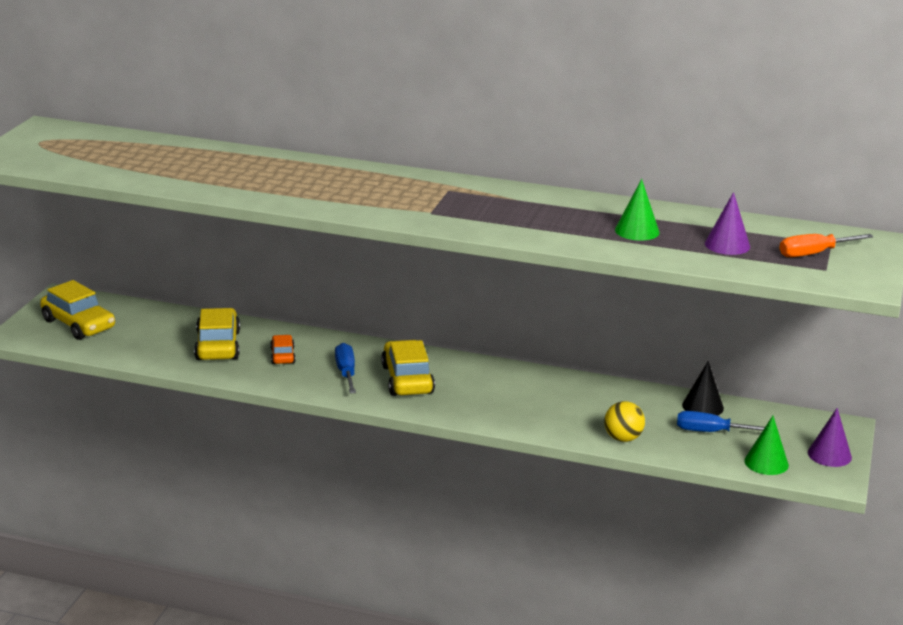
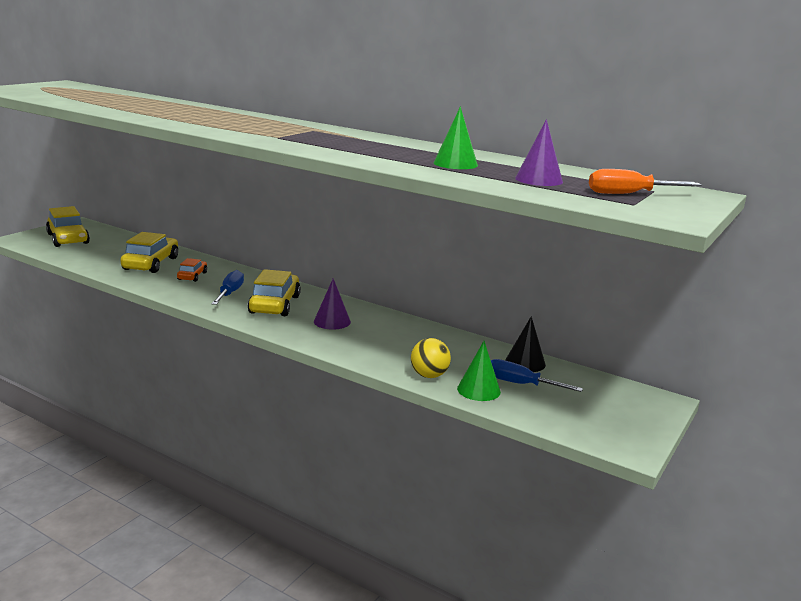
camera: 15 degrees right, 5 degrees down
(766, 462) = (561, 419): green cone -> green cone (478, 390)
(829, 455) = (634, 423): purple cone -> purple cone (332, 321)

